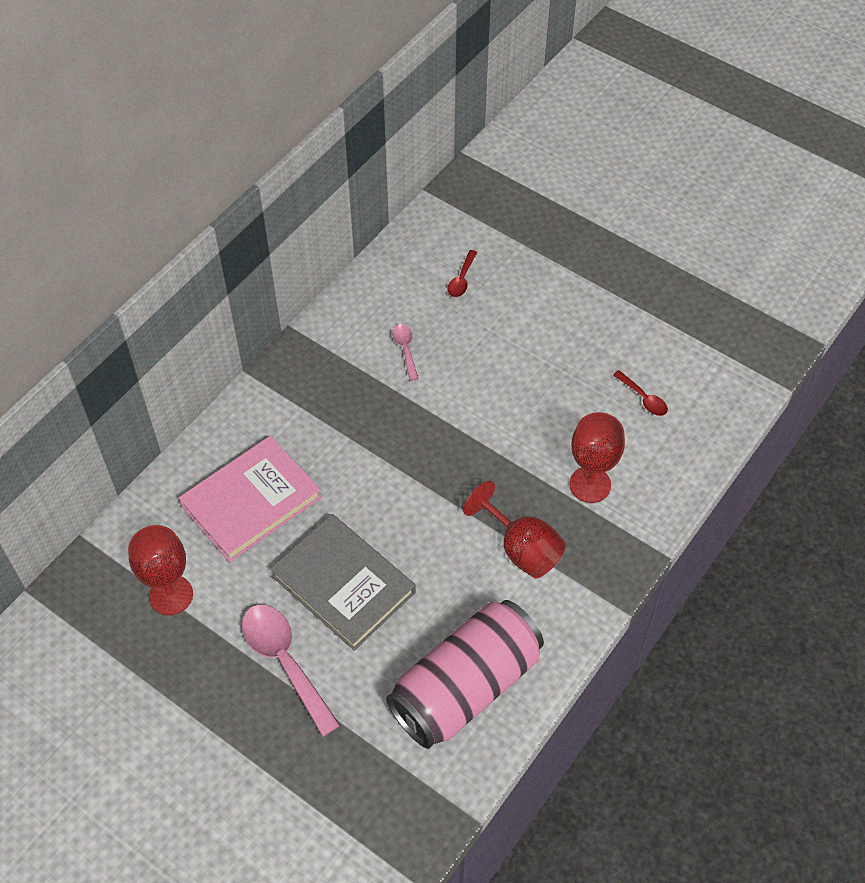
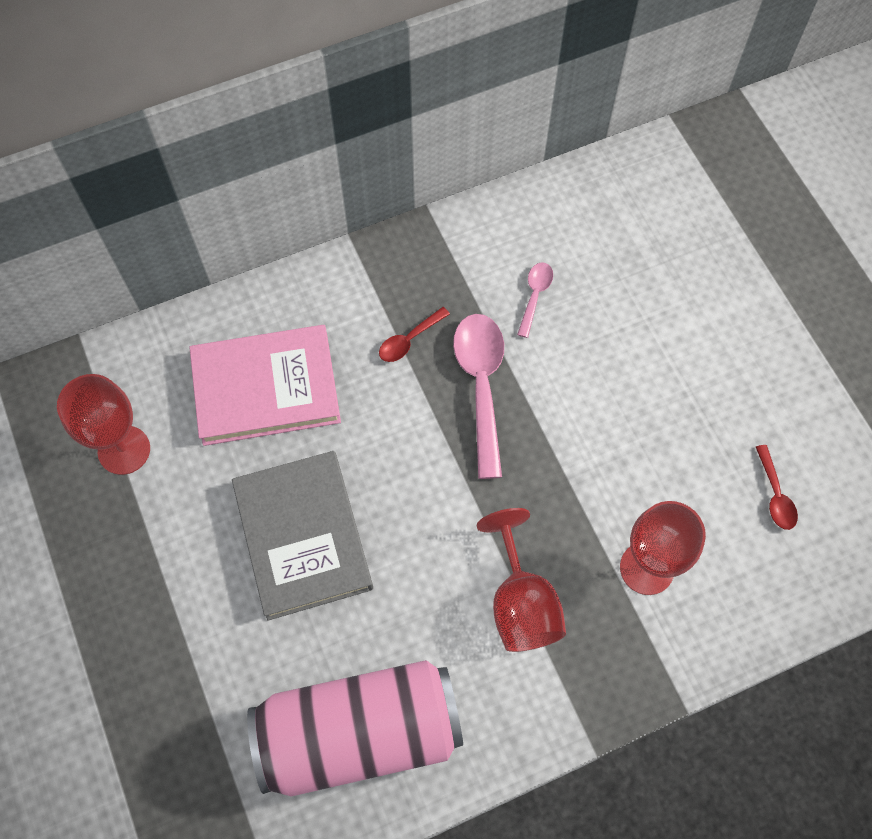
camera: 30 degrees right, 10 degrees up
(285, 662) = (190, 591): pink spoon -> pink spoon (481, 385)
(461, 279) = (648, 243): red spoon -> red spoon (409, 340)

